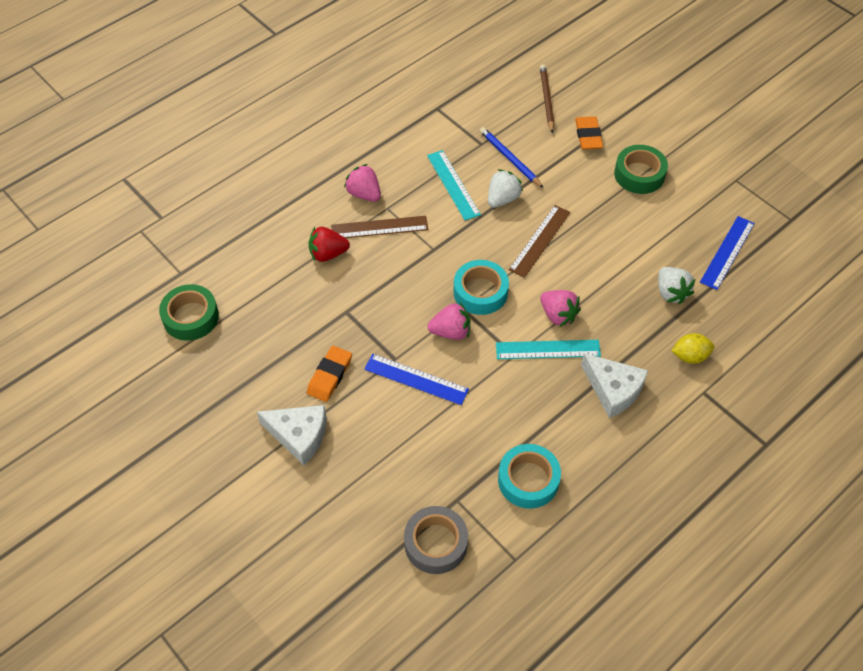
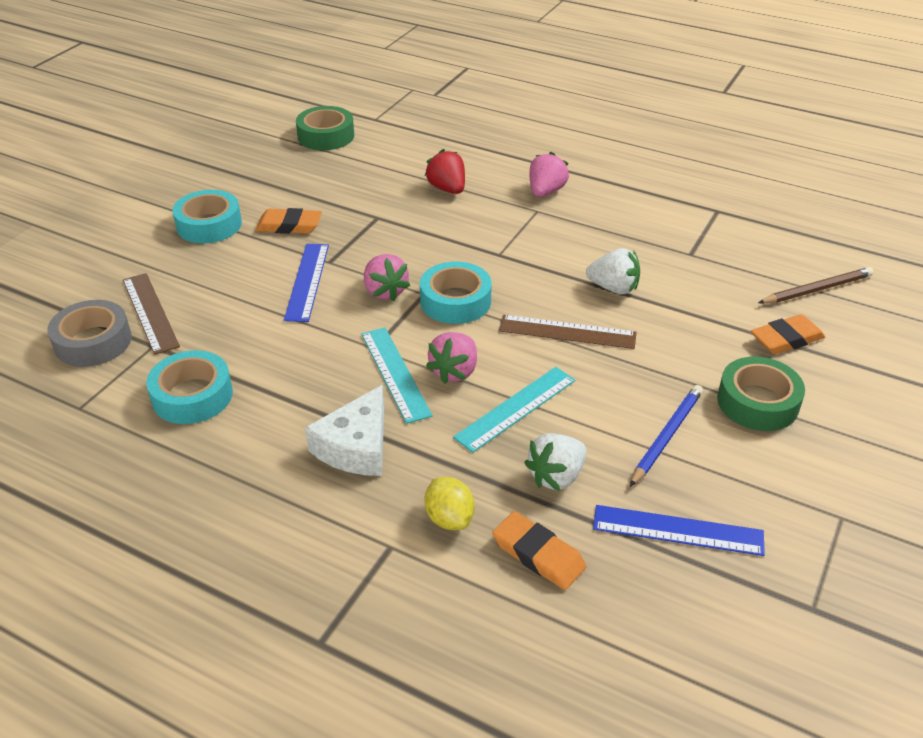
camera: 70 degrees right, 15 degrees down
(299, 435) = (209, 225): white cheese -> turquoise tape
(379, 227) = (505, 212): brown ruler -> brown ruler (150, 312)
(453, 185) = (606, 247): turquoise ruler -> turquoise ruler (516, 408)
(510, 159) = (684, 280): blue pencil -> blue pencil (666, 436)
(728, 322) = (538, 554): none -> orange eraser

